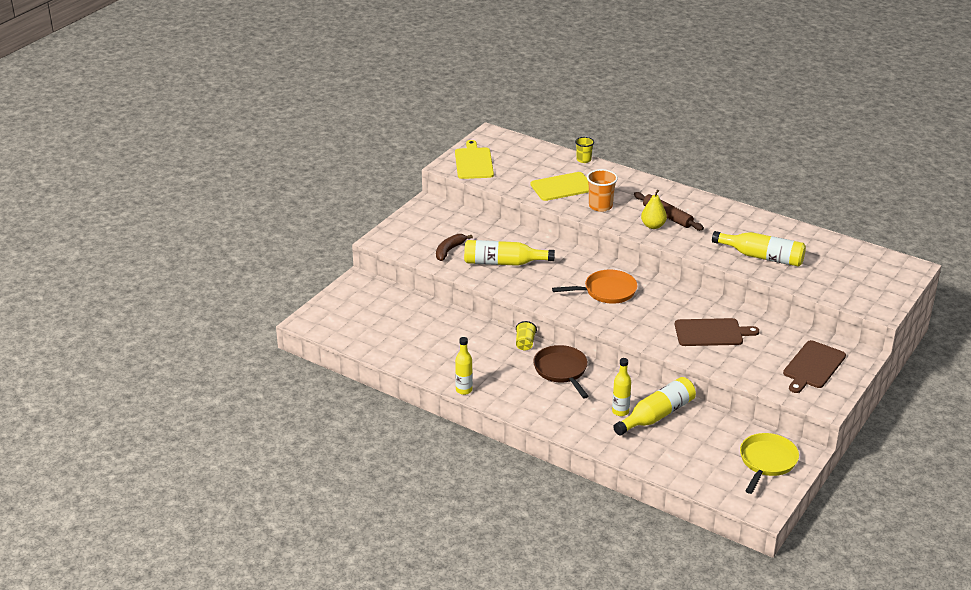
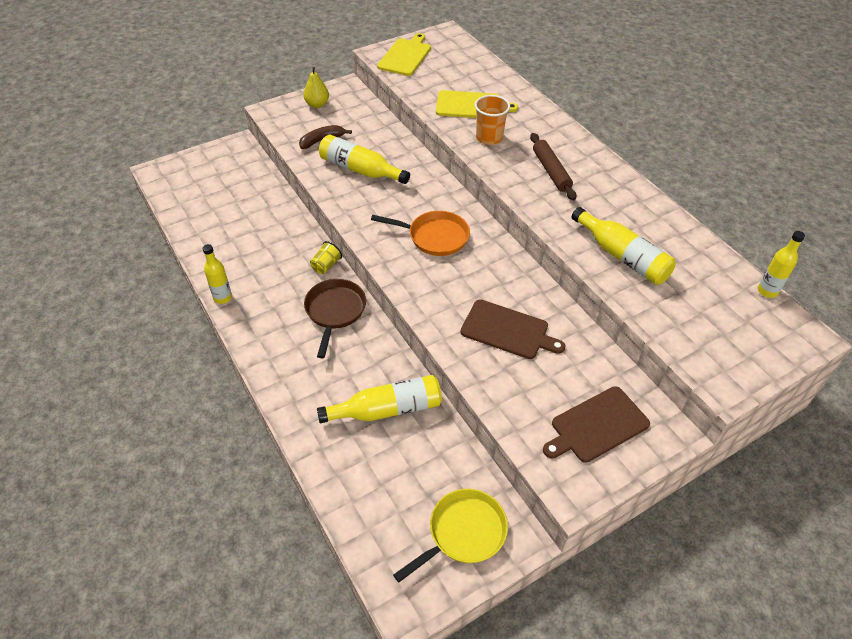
camera: 25 degrees right, 15 degrees up
(583, 160) = (514, 83): yellow cup -> none
(620, 411) = (352, 388): yellow bottle -> yellow bottle (767, 291)
(653, 226) = (526, 177): yellow pear -> yellow pear (317, 104)

